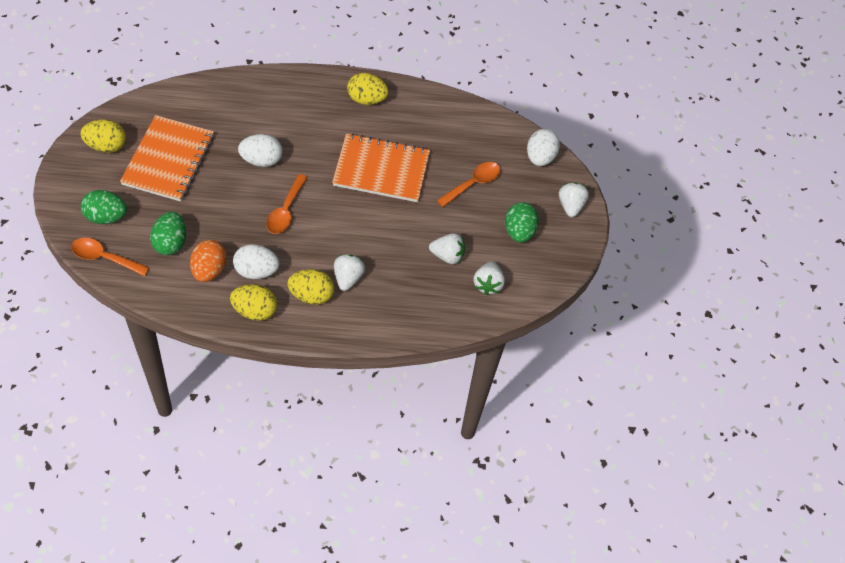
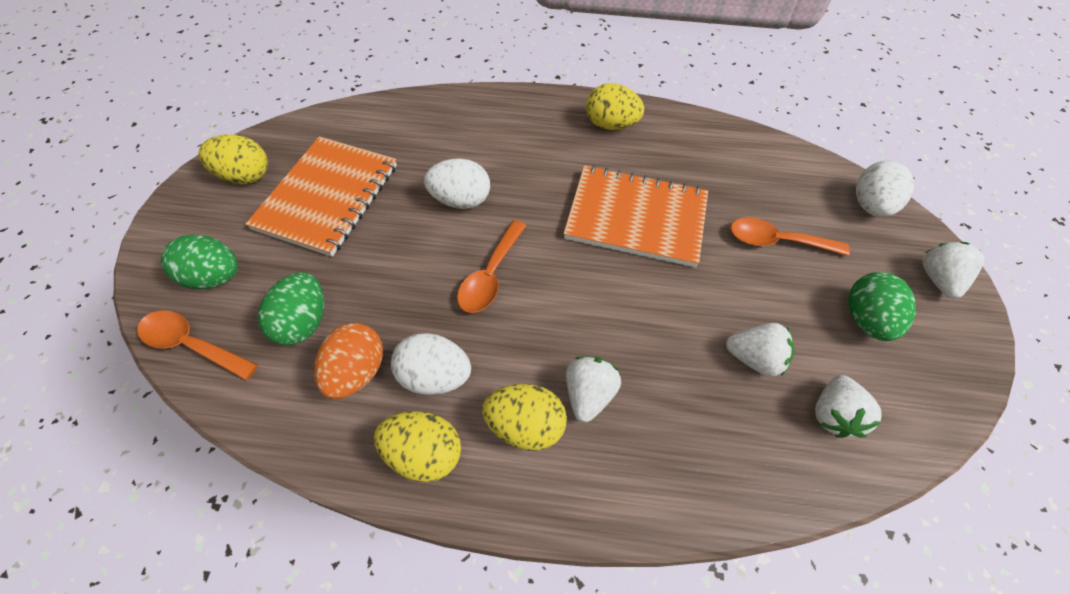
camera: 10 degrees right, 0 degrees up
(473, 183) = (777, 241): orange spoon -> orange spoon turned 135 degrees counterclockwise

